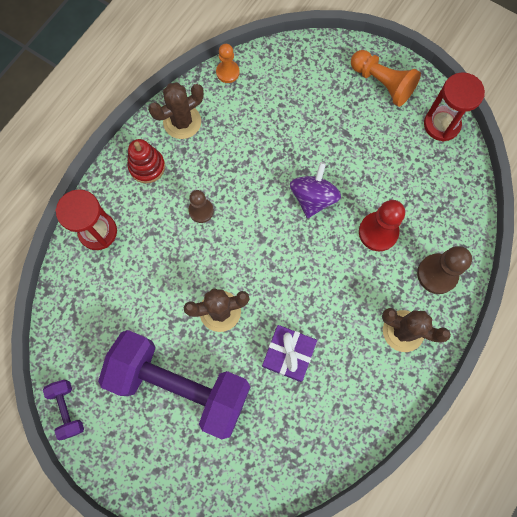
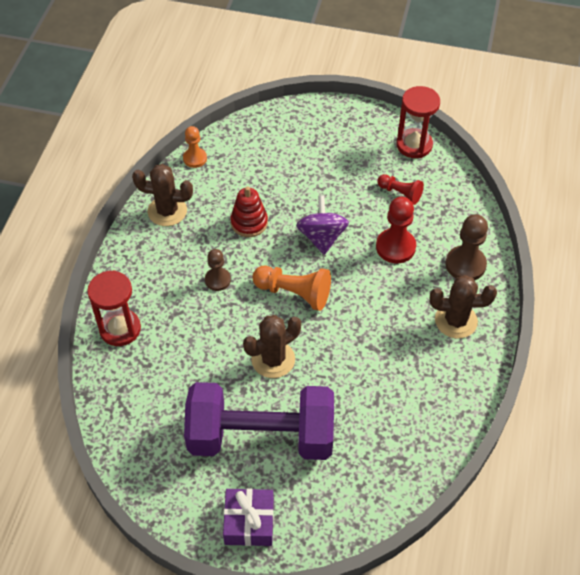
camera: 20 degrees left, 20 degrees down
(67, 409) = (152, 498): purple dumbbell -> none
(147, 166) = (147, 258): red stacking toy -> red stacking toy (249, 223)
(182, 122) = (167, 211): brown cactus -> brown cactus turned 60 degrees clockwise
(288, 354) = (356, 375): purple gift -> purple gift (249, 522)
(382, 83) = (345, 128): orange pawn -> orange pawn (294, 293)
(406, 175) = (400, 193): none -> red pawn

